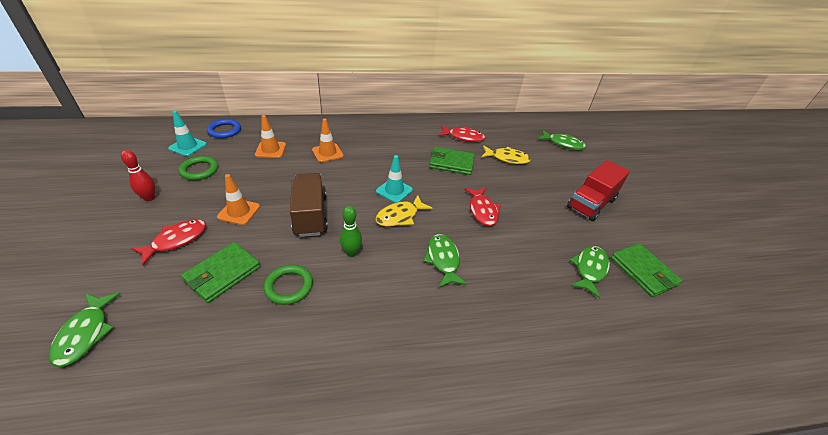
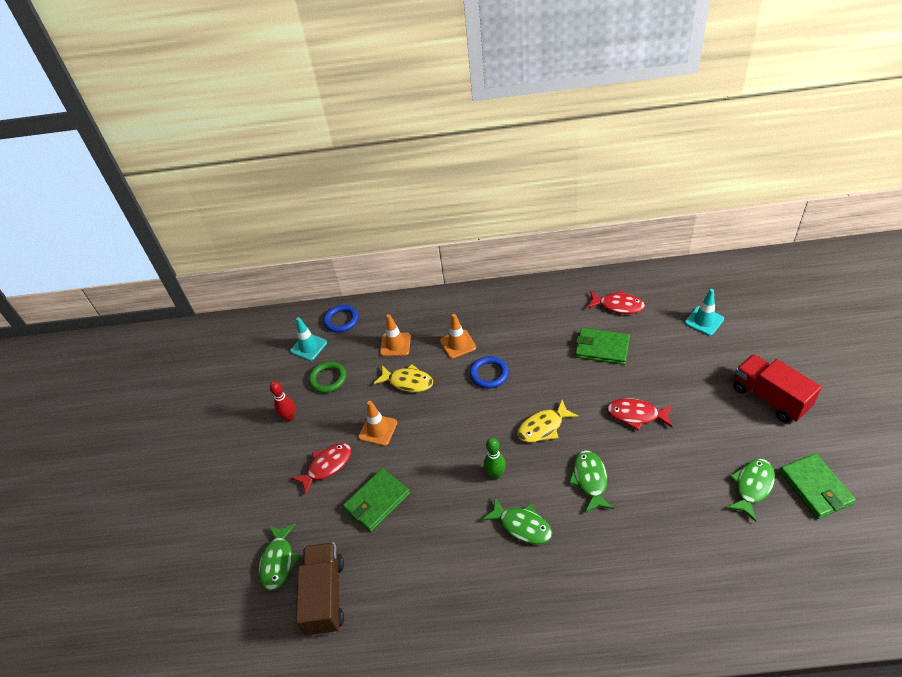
camera: 15 degrees right, 5 degrees up
(289, 286) = (439, 513): green ring -> none
(310, 215) = (449, 431): brown truck -> brown truck (325, 596)
(353, 175) = (489, 374): none -> blue ring
(394, 190) = (536, 393): turquoise traffic cone -> turquoise traffic cone (704, 321)
(482, 210) = (636, 415): red fish -> red fish turned 105 degrees clockwise
(507, 158) = (671, 336): yellow fish -> yellow fish (408, 382)
(563, 143) = (748, 305): green fish -> green fish (522, 525)
(591, 203) = (769, 398): red truck -> red truck turned 90 degrees clockwise

